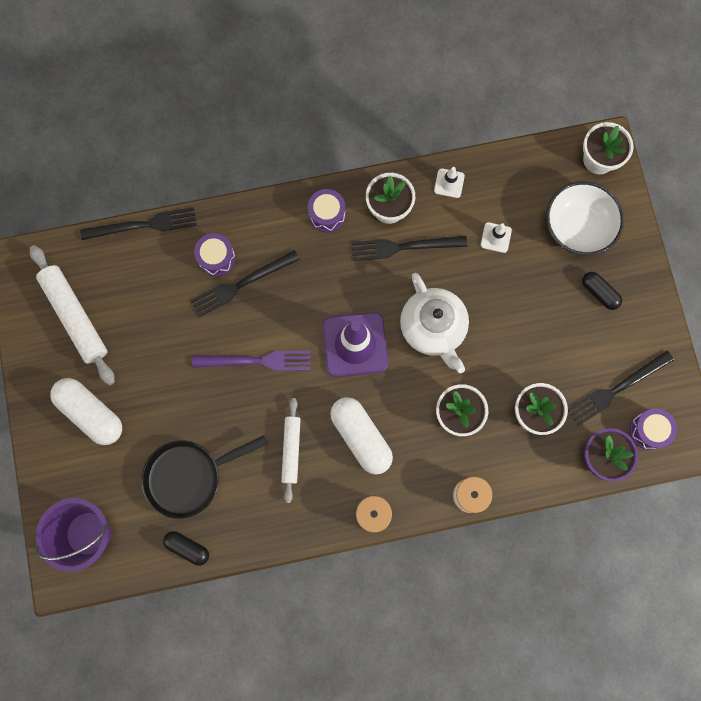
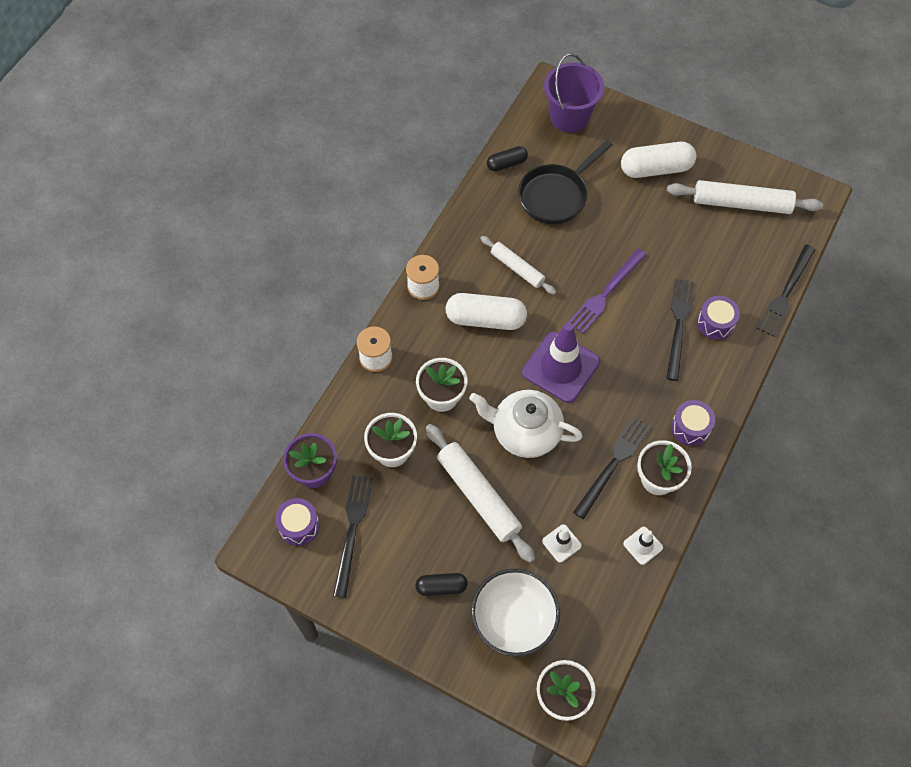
camera: 130 degrees right, 15 degrees down
(189, 476) = (556, 195): black pan -> black pan turned 150 degrees counterclockwise
(512, 322) = (478, 496): none -> white rolling pin

